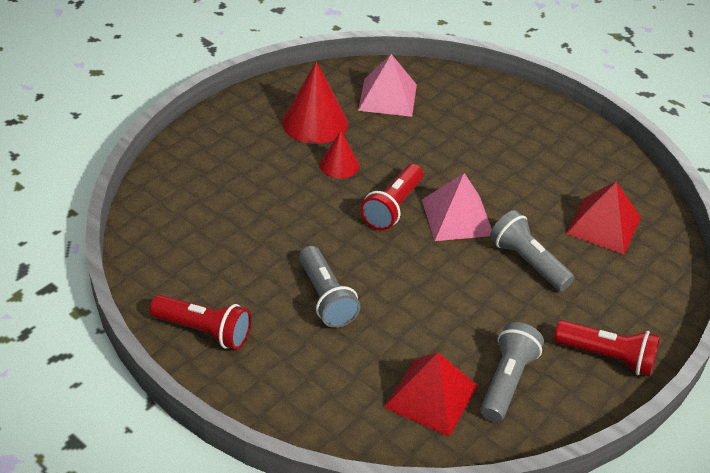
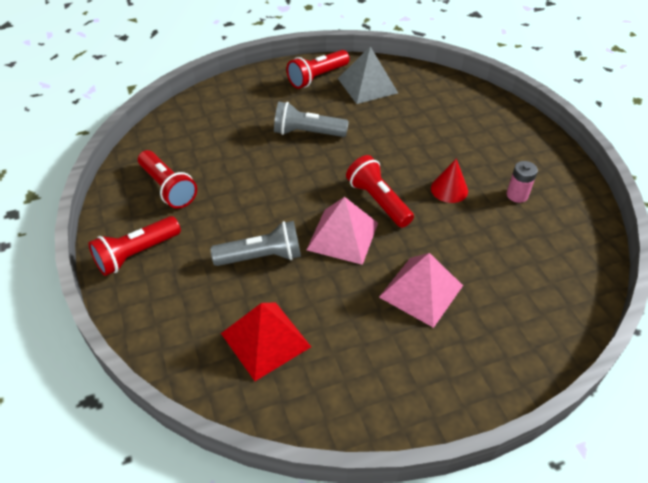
camera: 120 degrees right, 5 degrees up
(194, 276) = (367, 85): none -> grey pyramid
(315, 122) = (517, 195): red cone -> pink battery
(387, 97) = (542, 261): pink pyramid -> pink pyramid (421, 291)
(431, 396) = (190, 148): red pyramid -> none
(507, 381) = (168, 188): grey flashlight -> red flashlight

